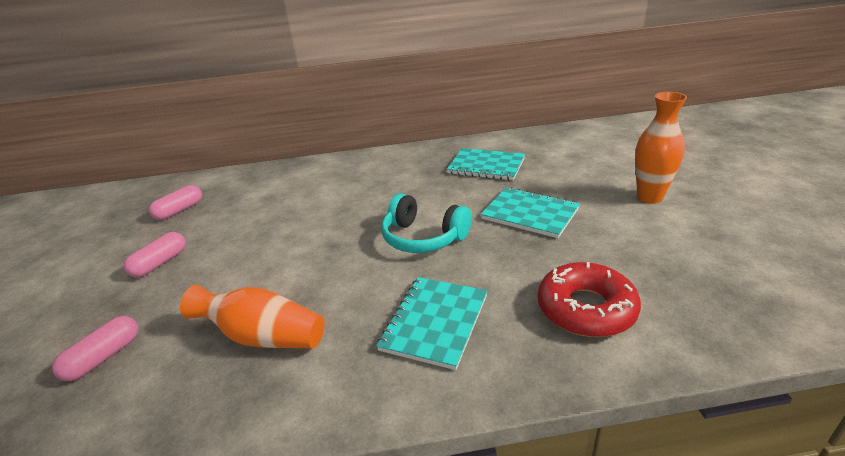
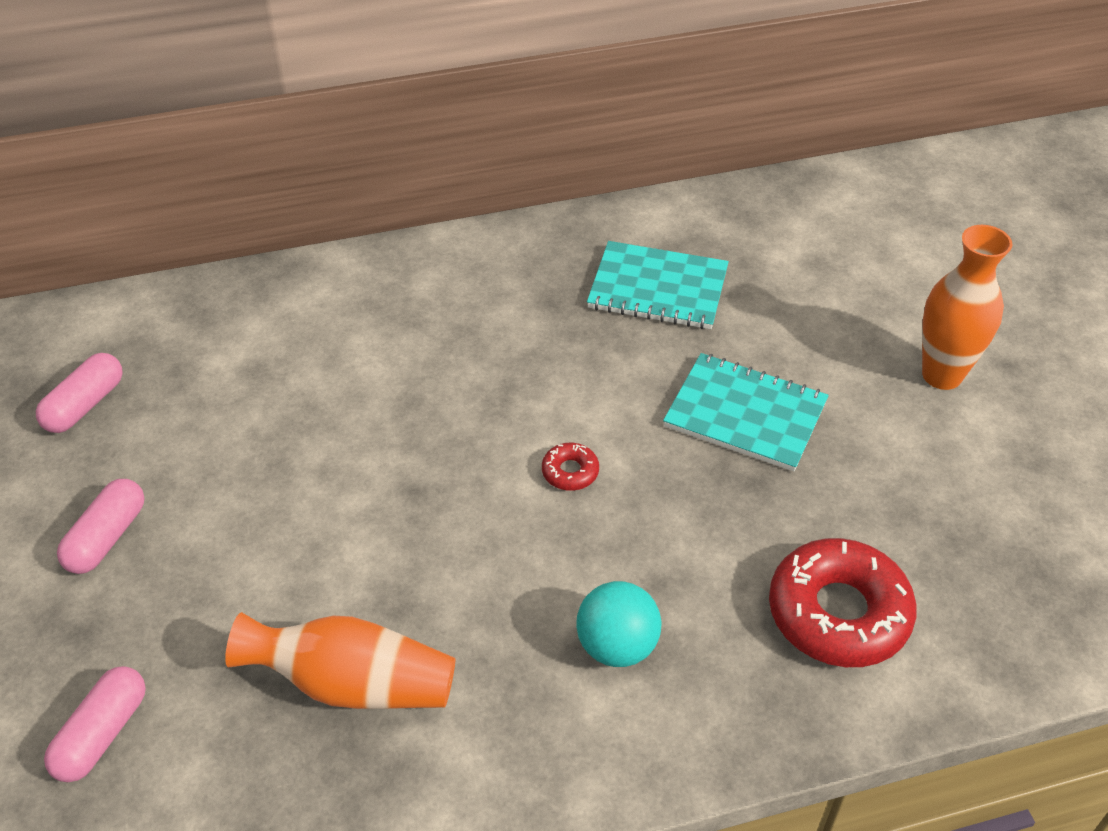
camera: 10 degrees left, 15 degrees up
(423, 238) = (570, 472): turquoise headphones -> red donut
(435, 322) = (617, 646): turquoise notebook -> turquoise ball

